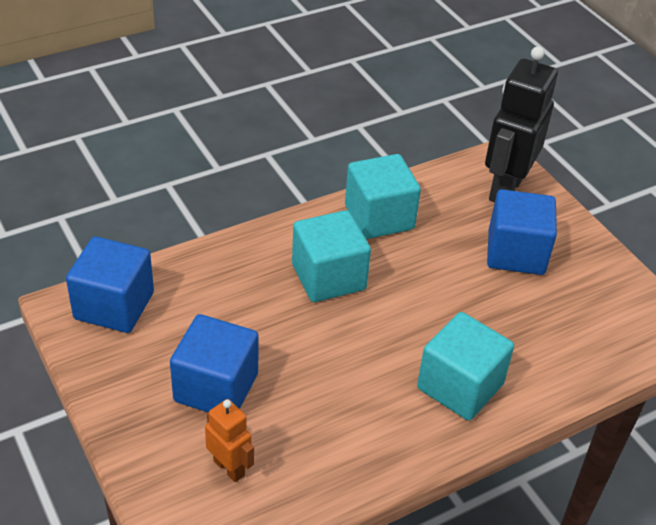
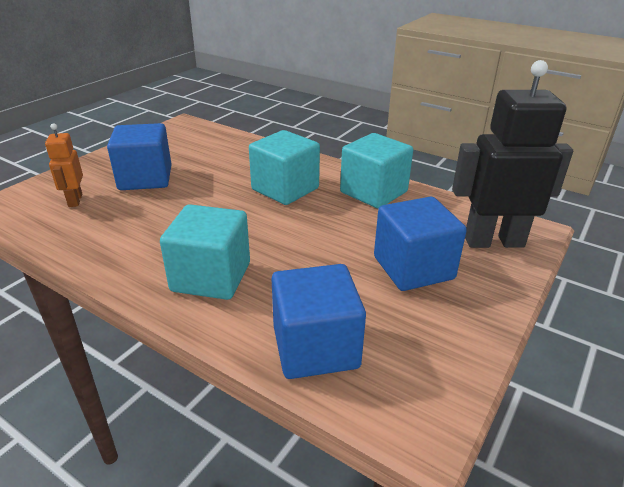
camera: 65 degrees right, 10 degrees down
(114, 306) = (194, 134): blue cube -> blue cube (315, 347)
(229, 468) = (75, 200): orange robot -> orange robot turned 150 degrees clockwise

